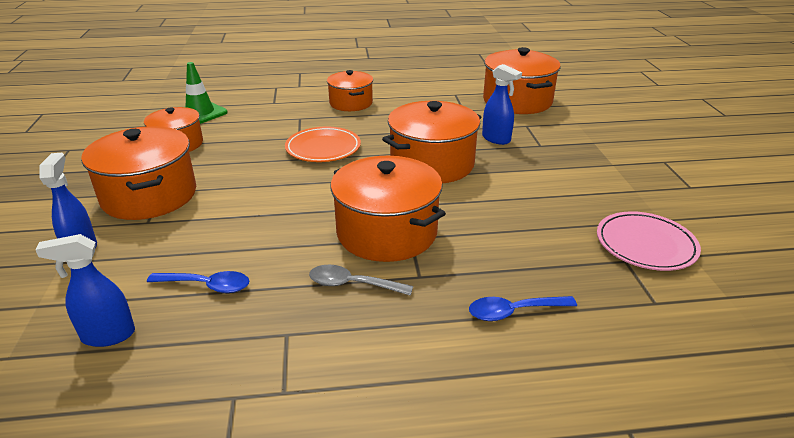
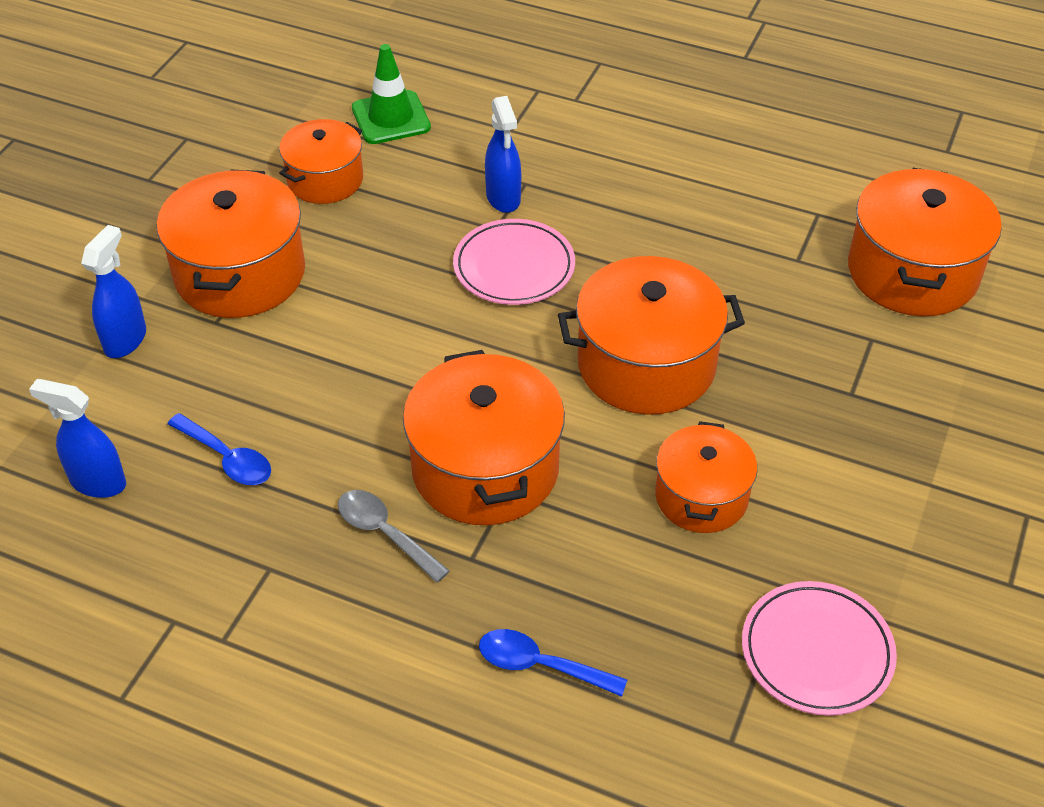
camera: 30 degrees right, 15 degrees up
(323, 148) = (514, 267): orange plate -> pink plate
(351, 103) = (627, 174): orange pot -> orange pot (701, 497)
(496, 139) = (792, 351): blue spray bottle -> blue spray bottle (503, 198)

